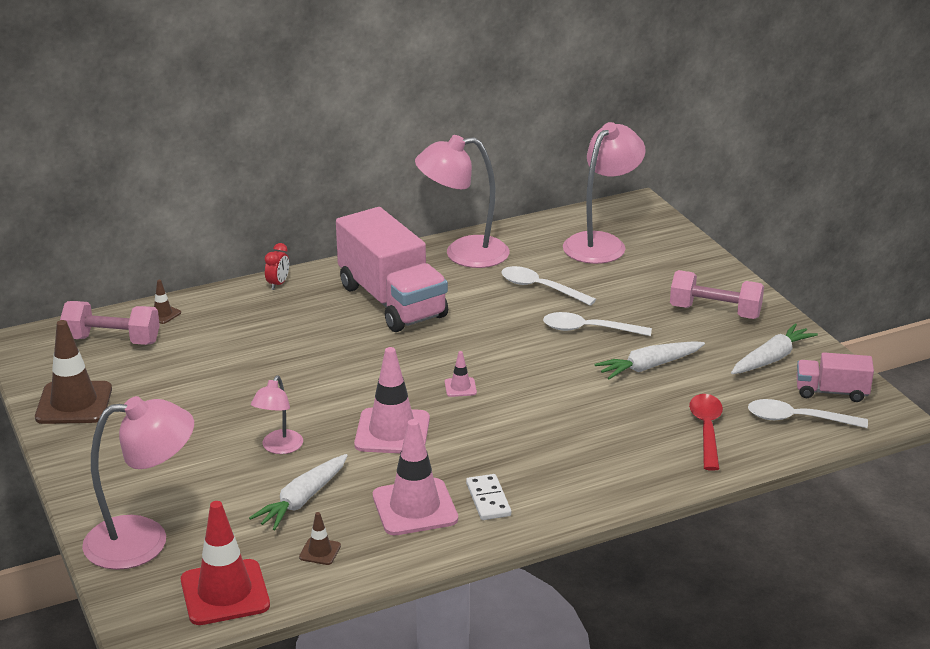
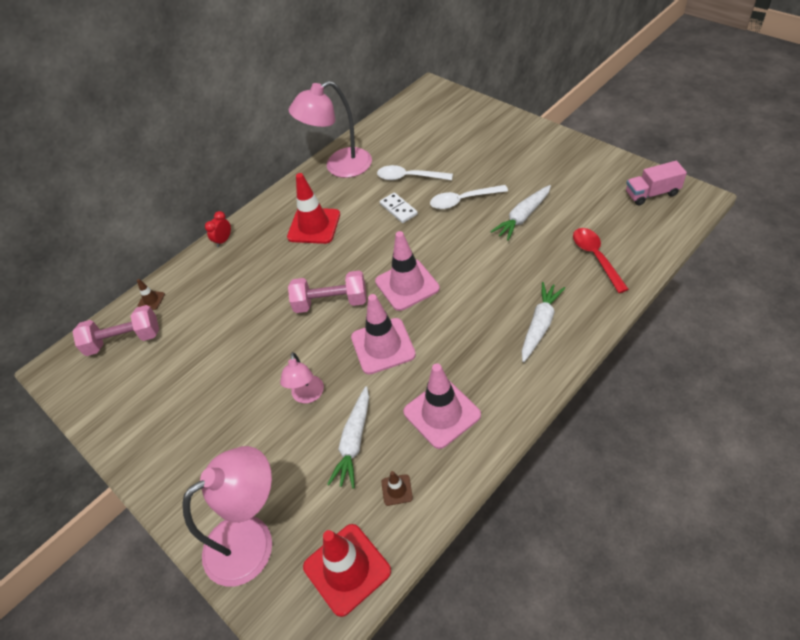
camera: 15 degrees left, 20 degrees up
(74, 403) = (123, 416): brown traffic cone -> none
(278, 284) = (223, 240): red clock -> red clock turned 150 degrees counterclockwise
(392, 301) = (314, 226): pink truck -> red traffic cone
(460, 387) = (407, 285): pink traffic cone -> pink traffic cone, size x2.23
(488, 500) = (490, 383): white domino -> white domino (398, 209)
(601, 243) = (426, 126): pink lamp -> none
(715, 312) = (534, 155): pink dumbbell -> pink dumbbell (331, 302)
(771, 358) = (596, 180): white carrot -> white carrot (540, 325)
(798, 419) = (647, 225): white spoon -> none

